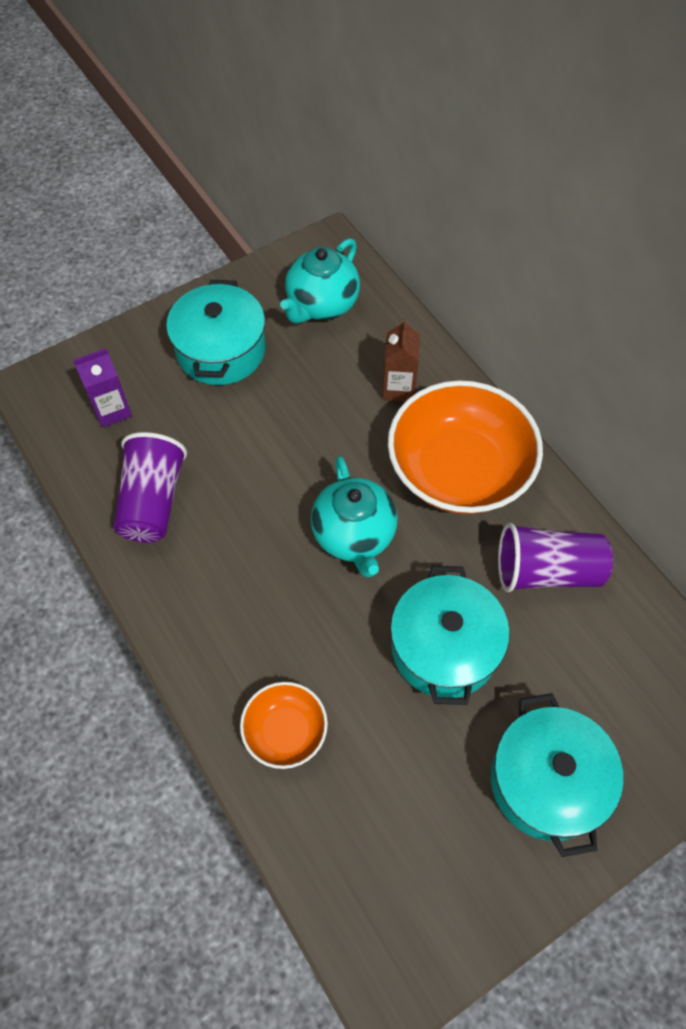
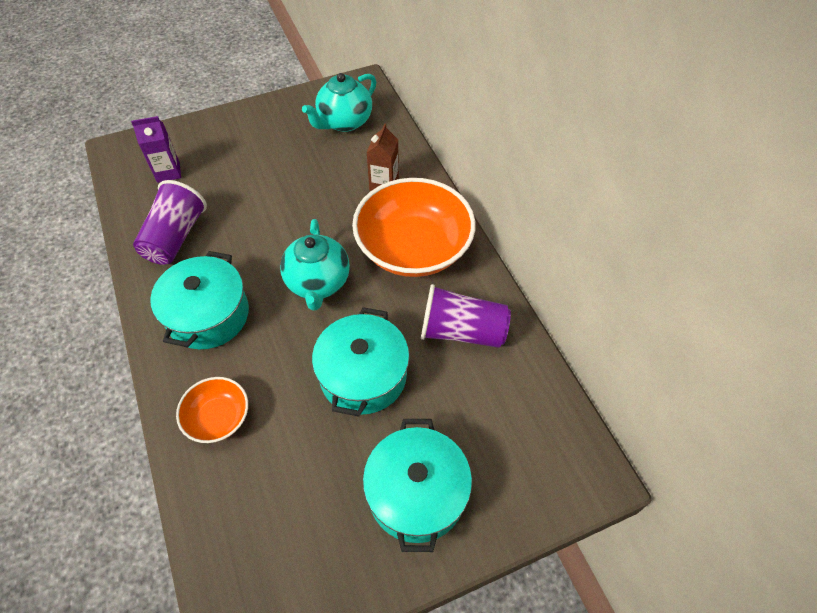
camera: 10 degrees right, 5 degrees down
(221, 350) = (260, 143): turquoise pot -> turquoise pot (208, 315)

